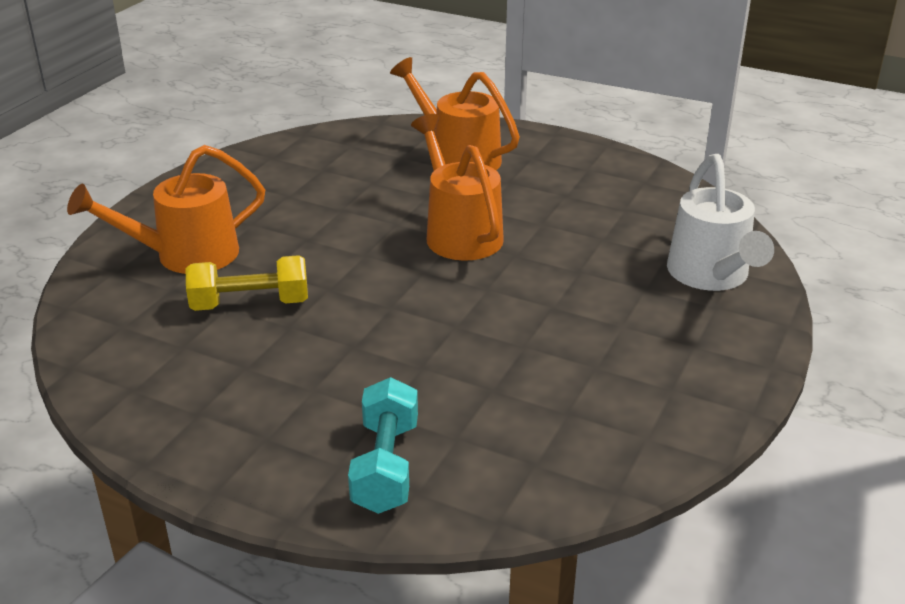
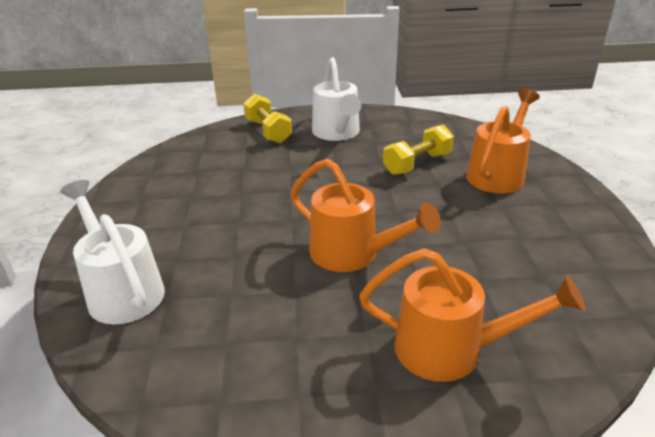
camera: 150 degrees right, 0 degrees up
(279, 408) = (337, 133): none -> white watering can
(385, 466) = (268, 131): turquoise dumbbell -> yellow dumbbell

